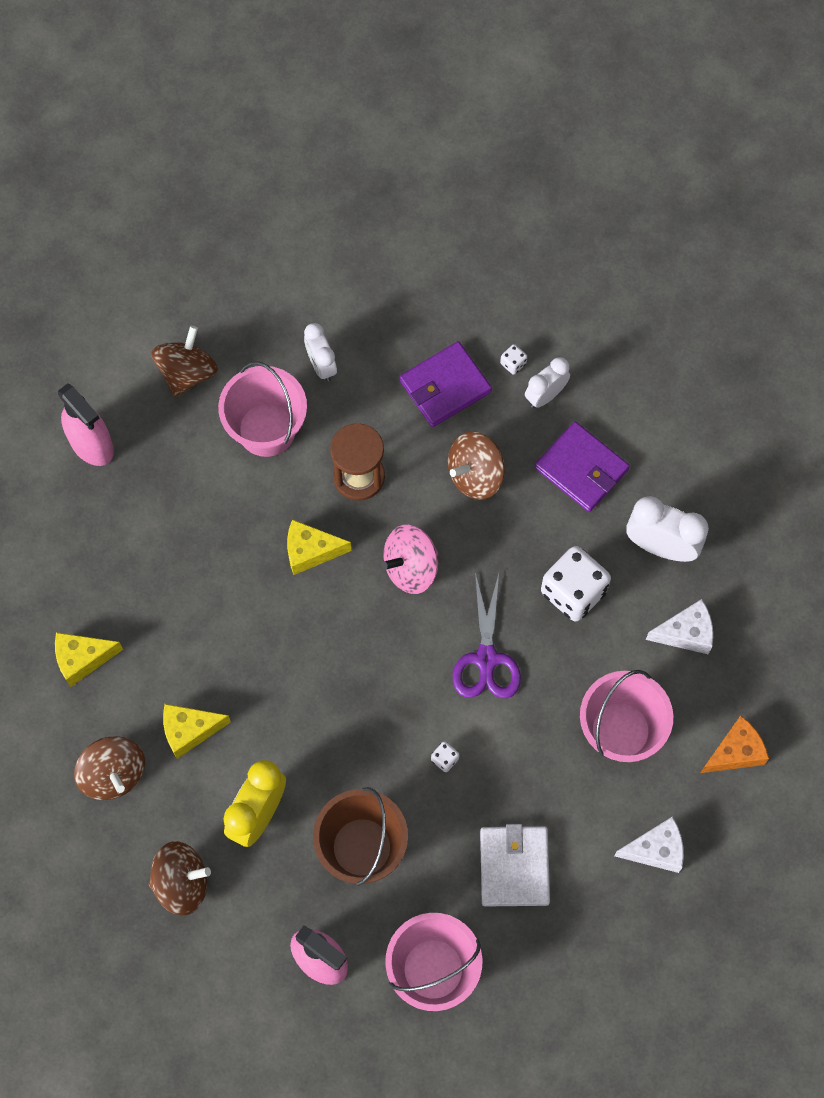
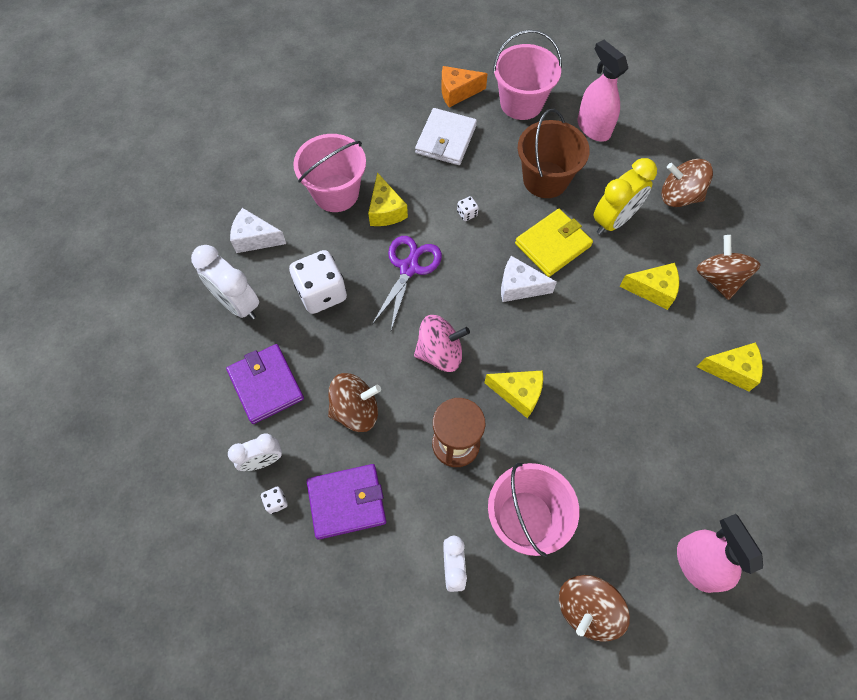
camera: 160 degrees left, 5 degrees down
(325, 751) = (553, 245): none -> yellow wallet
(547, 727) = (385, 210): none -> yellow cheese
(656, 850) = (349, 122): white cheese -> white cheese (519, 287)
(735, 752) = (266, 158): orange cheese -> orange cheese (457, 92)

